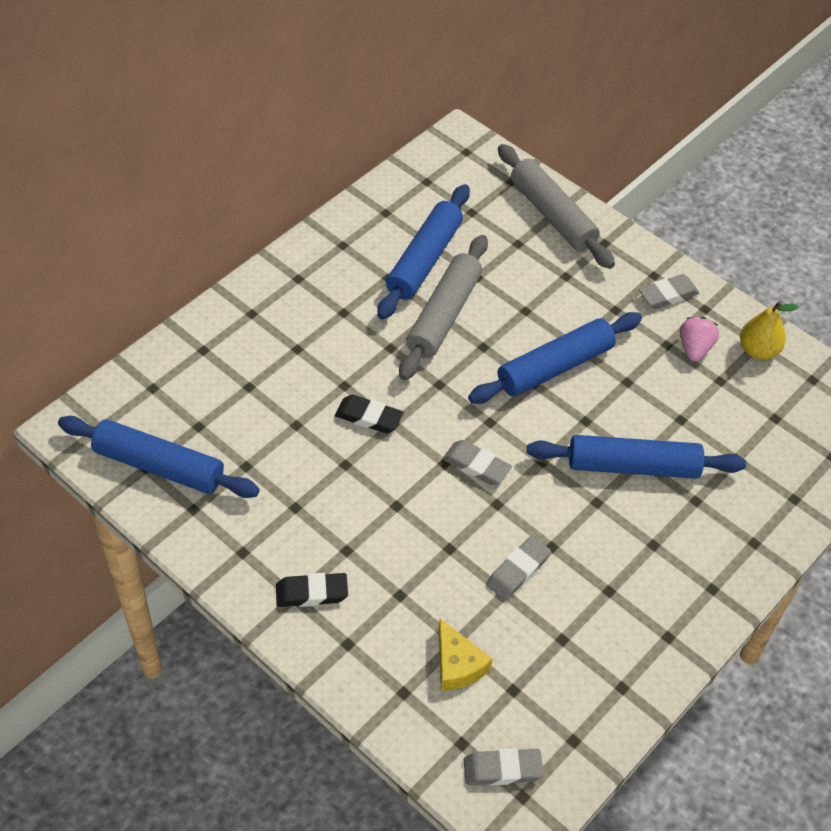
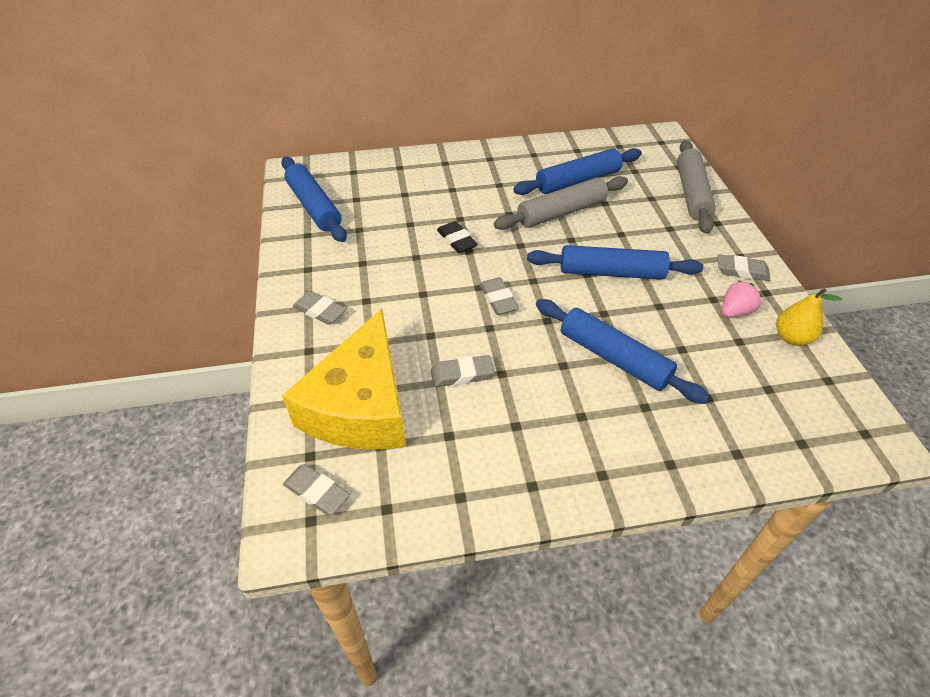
camera: 40 degrees right, 5 degrees down
(311, 593) = (320, 311): black eraser -> grey eraser
(457, 665) = (360, 405): yellow cheese -> yellow cheese, size x2.38

